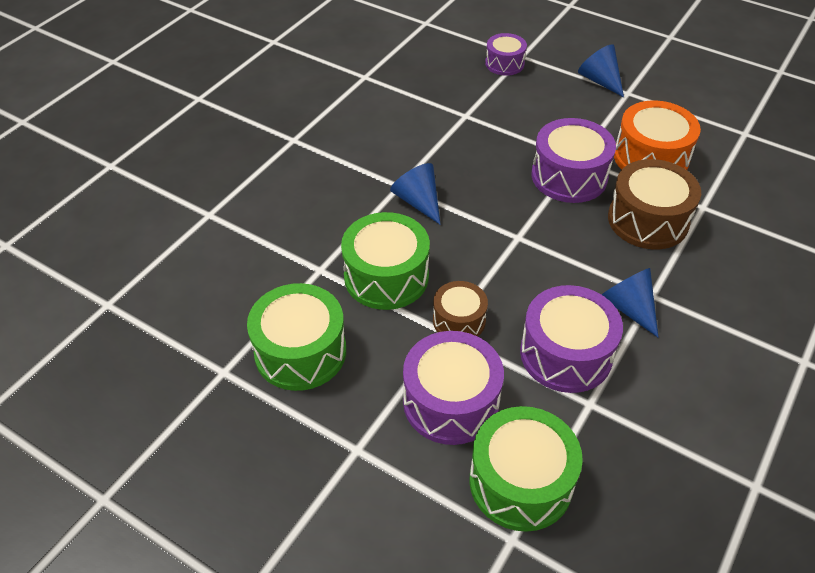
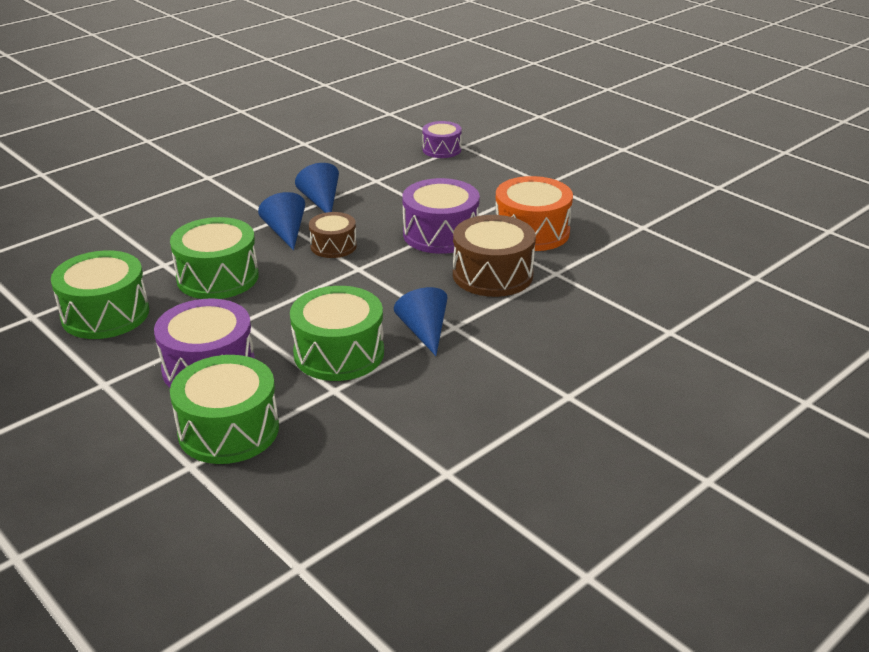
camera: 15 degrees right, 15 degrees down
(459, 320) = (259, 316): brown drum -> brown drum (333, 246)
(566, 354) = (339, 353): purple drum -> green drum
(600, 81) = (525, 172): blue cone -> blue cone (321, 201)

